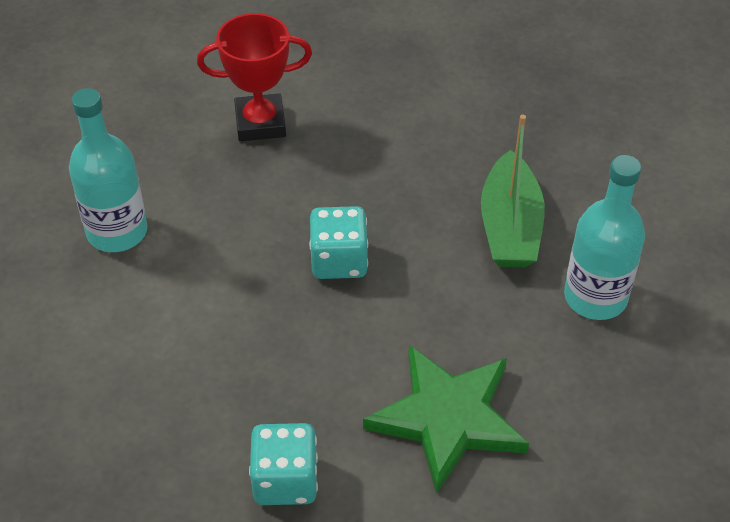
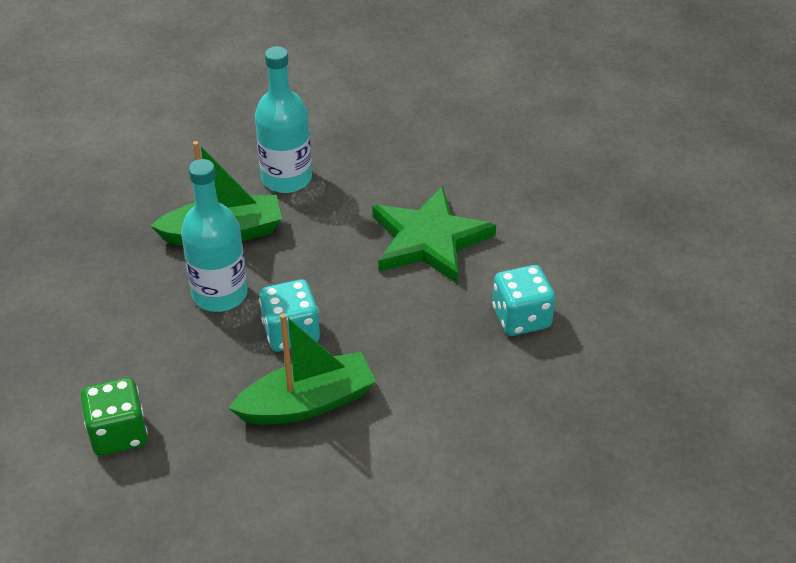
camera: 105 degrees left, 5 degrees down
(117, 231) = (299, 511): turquoise bottle -> turquoise bottle (220, 294)
(239, 258) = (307, 403): none -> green boat
(260, 123) = (118, 434): red trophy -> green dice

